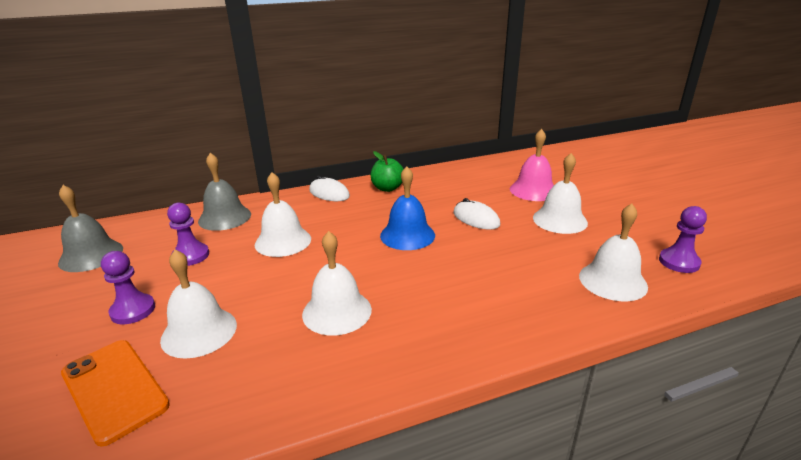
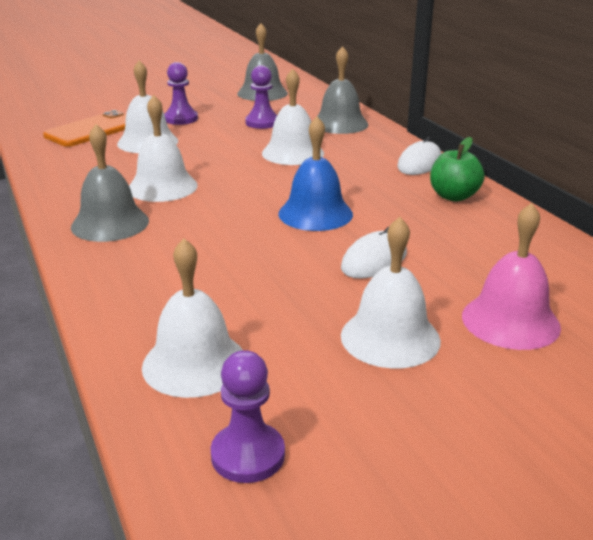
camera: 85 degrees right, 0 degrees up
(416, 339) = (110, 223): none -> grey bell

